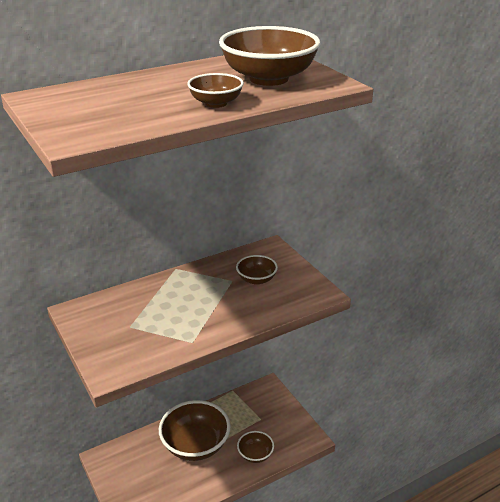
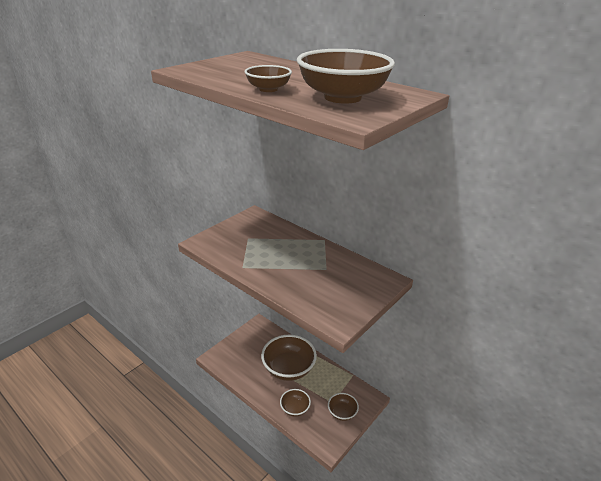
camera: 70 degrees right, 0 degrees up
(256, 279) = (335, 281): brown bowl -> brown bowl (342, 413)

